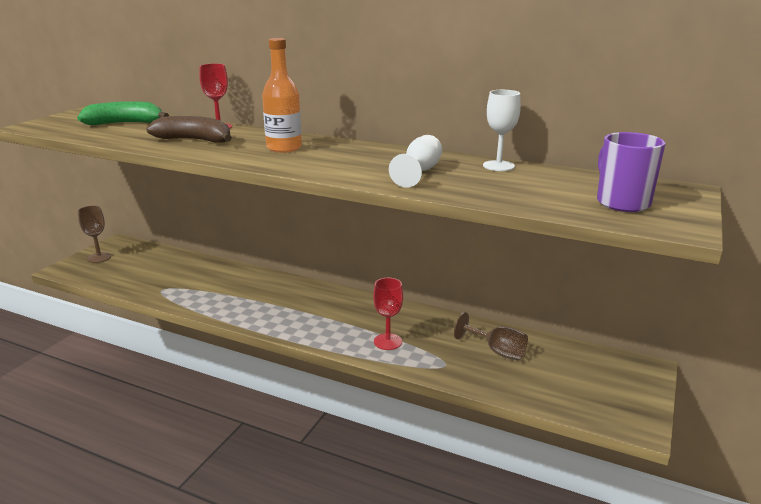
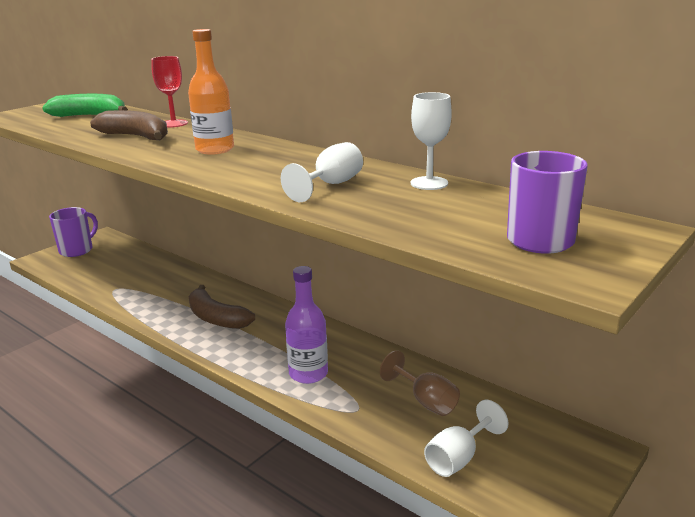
camera: 15 degrees right, 0 degrees up
(99, 257) = (77, 250): brown goblet -> purple mug
(277, 305) = (216, 318): none -> brown banana
(388, 342) = (308, 373): red goblet -> purple bottle
(545, 390) = (458, 458): none -> white goblet

